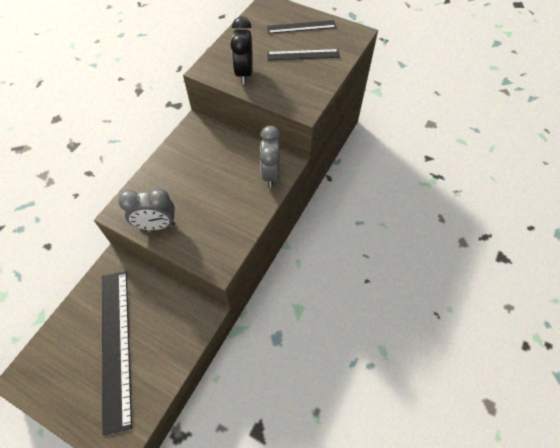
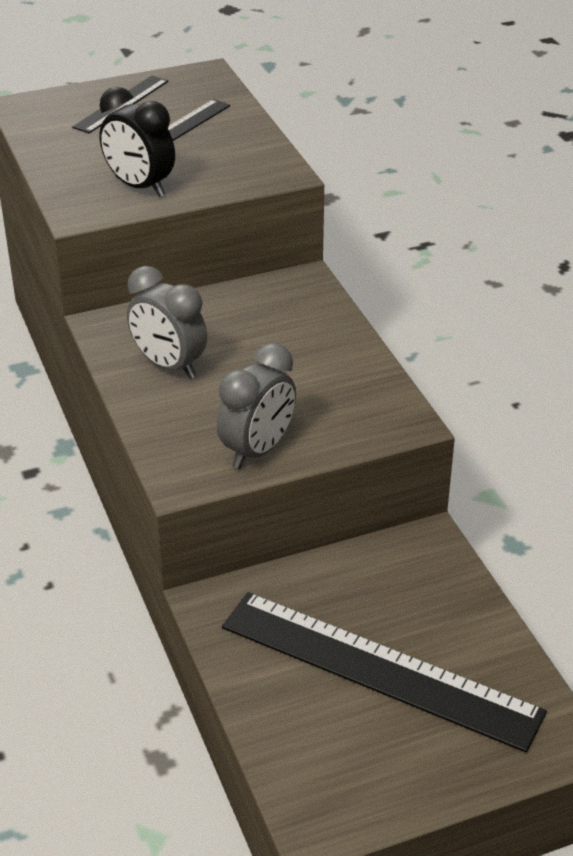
camera: 50 degrees left, 20 degrees down
(270, 174) = (303, 302): grey clock -> grey clock (169, 366)

